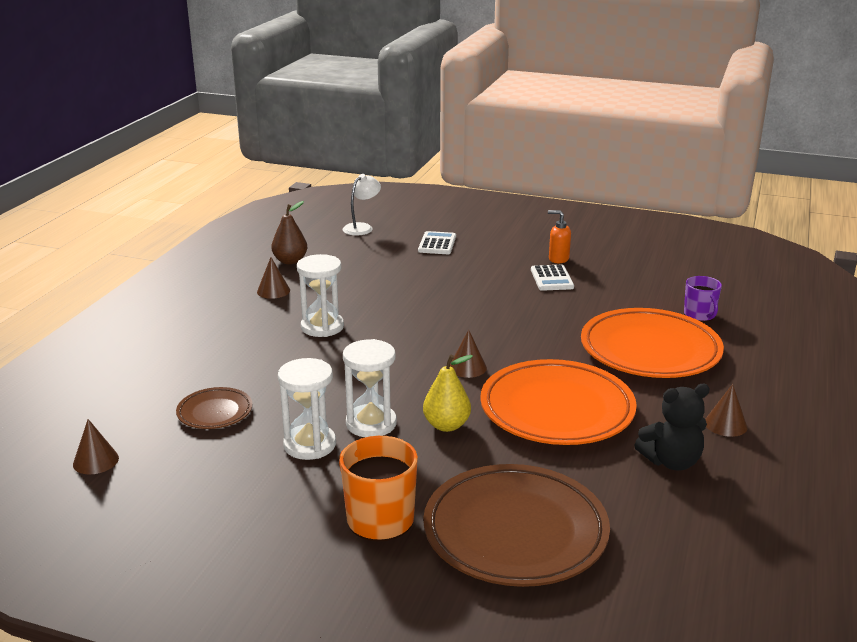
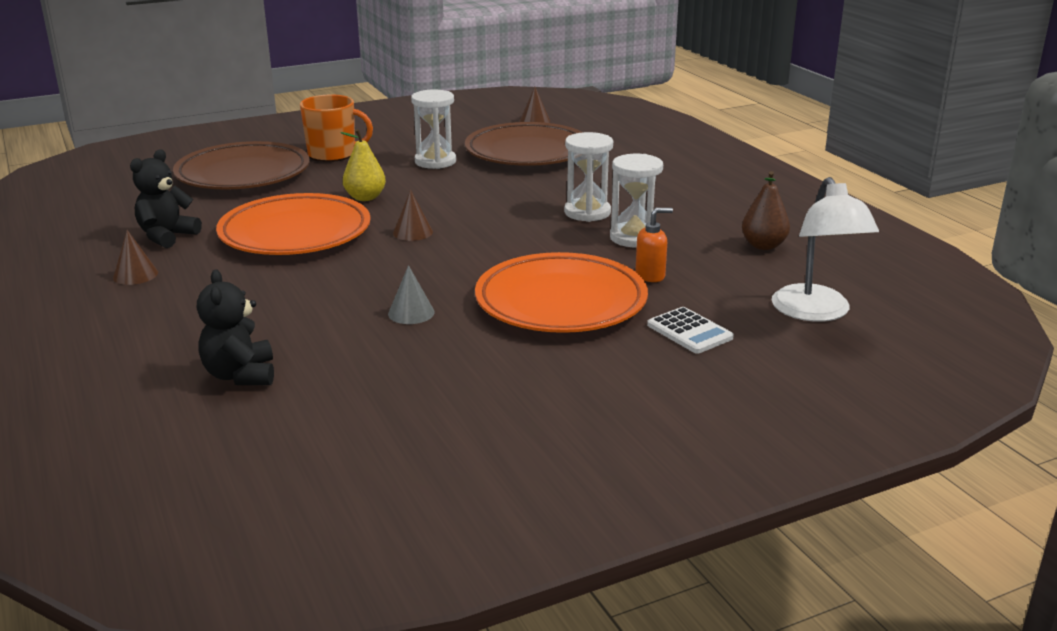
camera: 135 degrees right, 0 degrees up
(215, 412) = (528, 152): brown plate -> brown plate, size x2.06
(273, 291) = (698, 218): brown cone -> none
(362, 227) = (816, 312): white lamp -> white lamp, size x1.60
(371, 423) = (418, 181): white hourglass -> white hourglass (634, 238)
(551, 279) = (477, 346): white calculator -> none
(558, 259) = (515, 379): orange soap dispenser -> orange soap dispenser (650, 276)
(560, 309) = (411, 313): none -> grey cone
(650, 350) = (262, 309): orange plate -> orange plate (561, 302)
(699, 315) = (240, 375): purple mug -> black teddy bear

